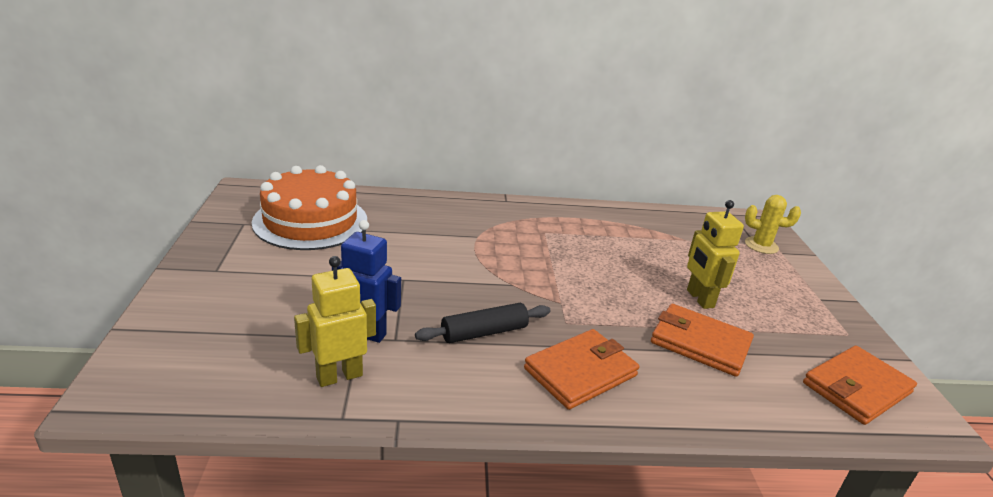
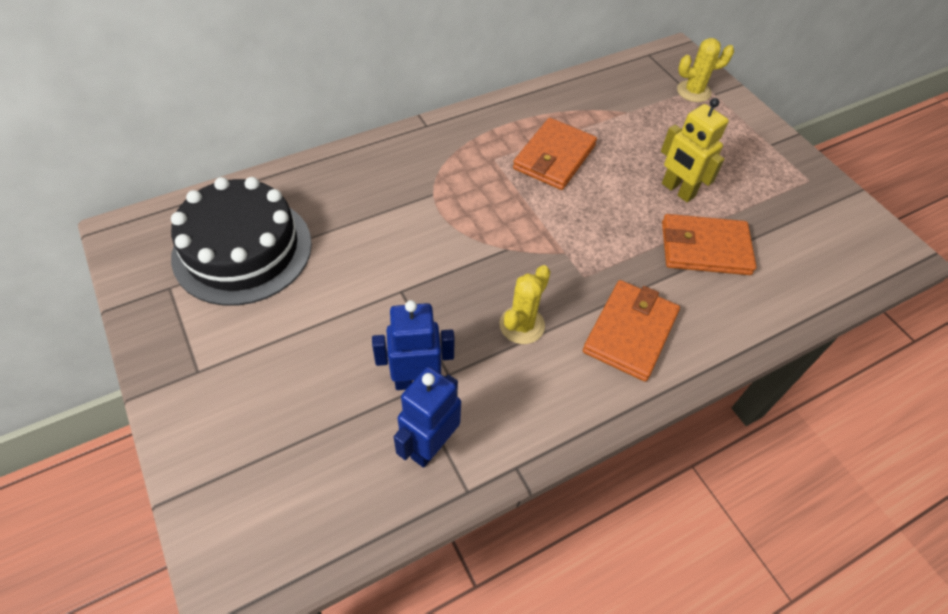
camera: 25 degrees left, 25 degrees up
(310, 221) = (242, 249): orange cake -> black cake
(339, 376) = (430, 446): yellow robot -> blue robot
(484, 332) = (522, 325): black rolling pin -> yellow cactus
(856, 388) = (839, 243): orange wallet -> orange wallet (554, 157)

